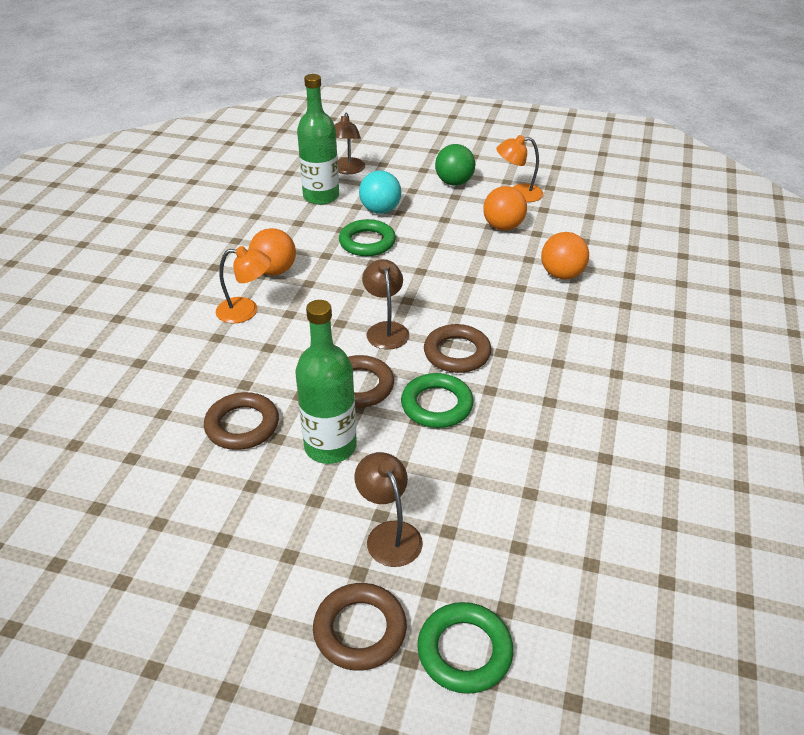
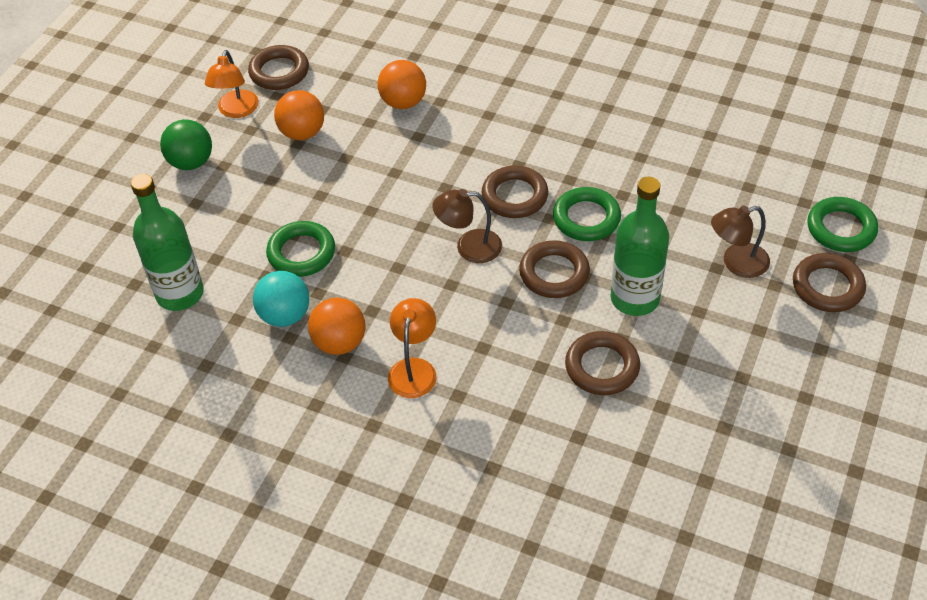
camera: 80 degrees left, 10 degrees up
(348, 170) = (120, 263): brown lamp -> none
(380, 210) = (233, 236): turquoise ball -> turquoise ball (285, 315)
(573, 207) = (279, 72): none -> brown ring

